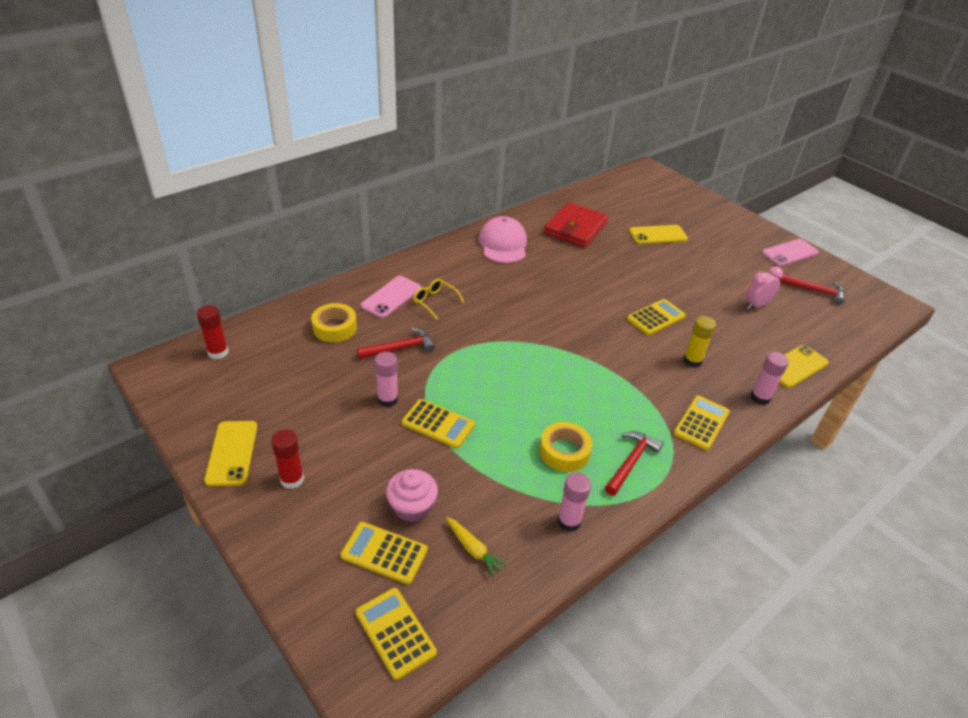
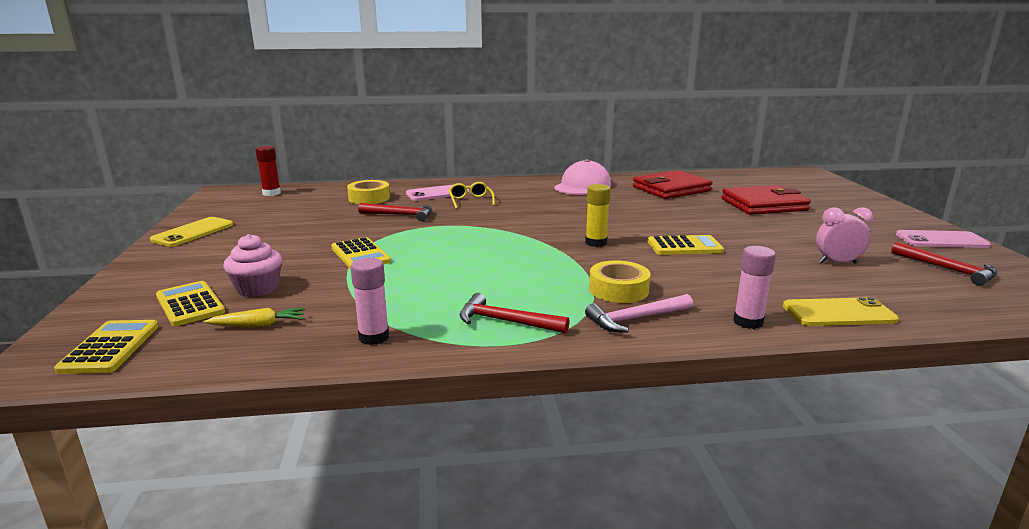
camera: 35 degrees right, 20 degrees down
(292, 479) = (204, 252): red glue stick -> none
(387, 399) = (344, 235): pink glue stick -> none
(473, 550) = (258, 325): yellow carrot -> yellow carrot turned 90 degrees counterclockwise
(564, 451) = (446, 297): yellow tape -> yellow tape (618, 290)
(631, 462) = (506, 321): red hammer -> red hammer turned 135 degrees counterclockwise
(658, 235) = (764, 205): yellow phone -> red wallet
(692, 361) = (689, 279): yellow glue stick -> yellow glue stick (596, 243)
(701, 423) = (635, 319): yellow calculator -> pink hammer

